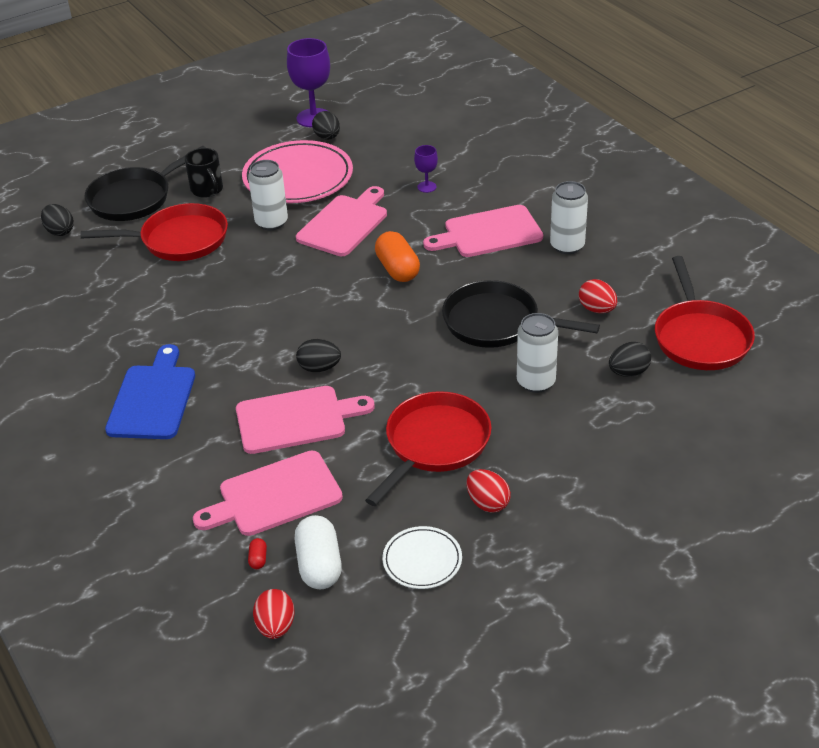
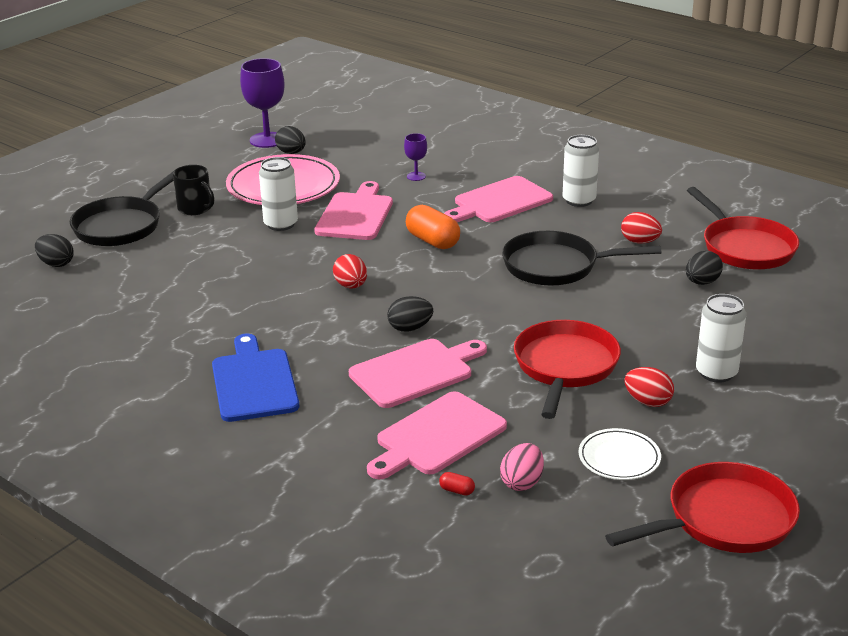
camera: 20 degrees left, 10 degrees down
(178, 240) = (192, 252): red pan -> red pan (723, 520)
(258, 559) = (457, 490): red capsule -> red capsule turned 45 degrees counterclockwise
(276, 626) = (514, 541): red egg -> red egg (351, 286)
(319, 565) = (522, 482): white capsule -> pink egg
(536, 382) = (624, 303): white can -> white can (716, 373)

